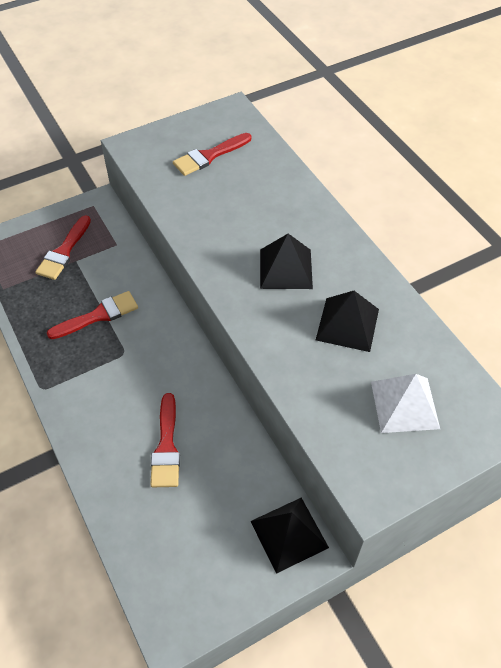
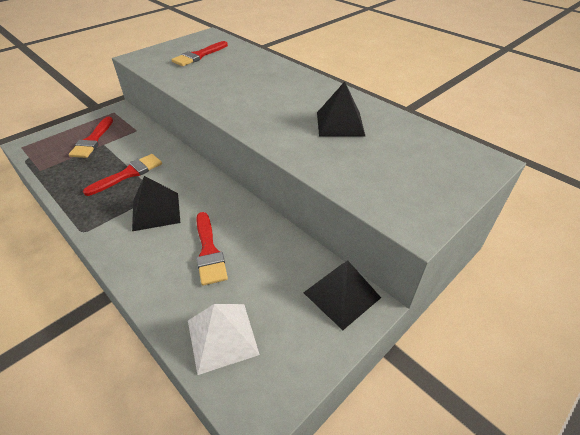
camera: 15 degrees left, 10 degrees down
(285, 269) = (278, 101): black pyramid -> black pyramid (156, 211)
(404, 404) = (409, 162): white pyramid -> white pyramid (222, 337)

